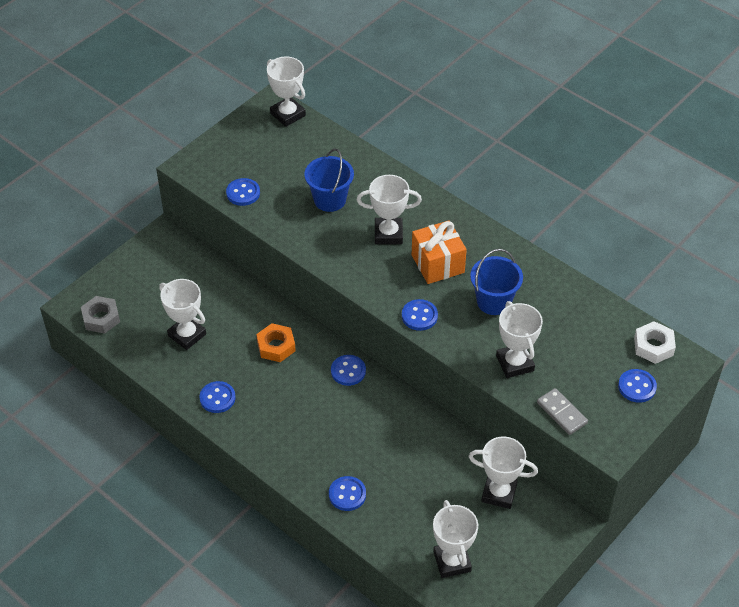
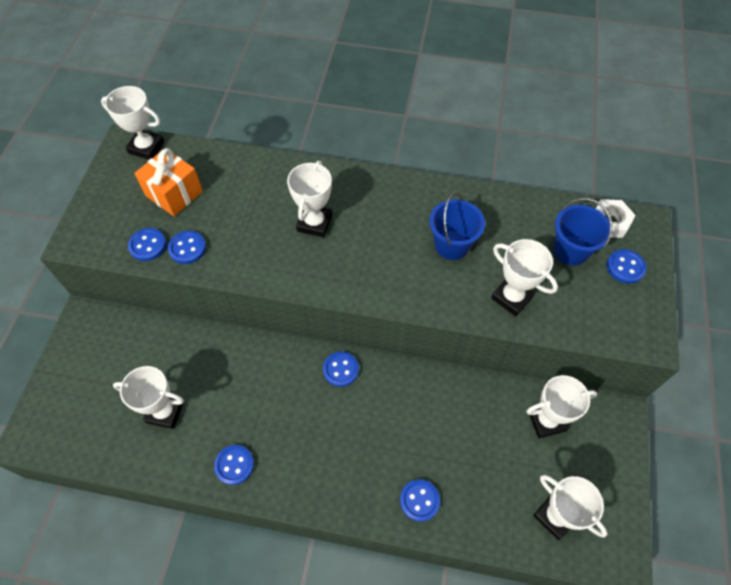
camera: 30 degrees left, 10 degrees up
(101, 318) = (64, 439): grey nut -> none
(276, 346) = (259, 379): orange nut -> none
(330, 200) = (238, 214): blue bucket -> blue bucket (570, 250)
(388, 234) = (314, 223): white trophy -> white trophy turned 45 degrees counterclockwise
(419, 316) = (397, 292): blue button -> blue button (187, 248)
(438, 264) = (378, 231): orange gift -> orange gift (174, 193)
(561, 413) = (585, 326): grey domino -> none

